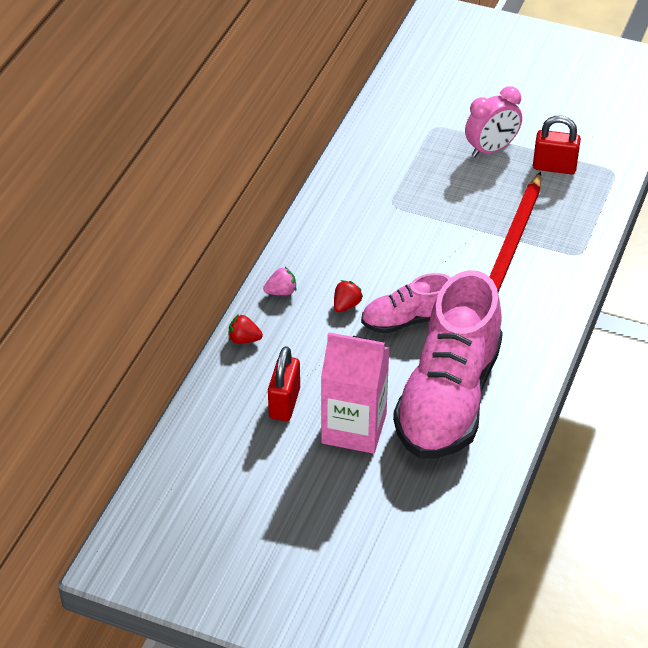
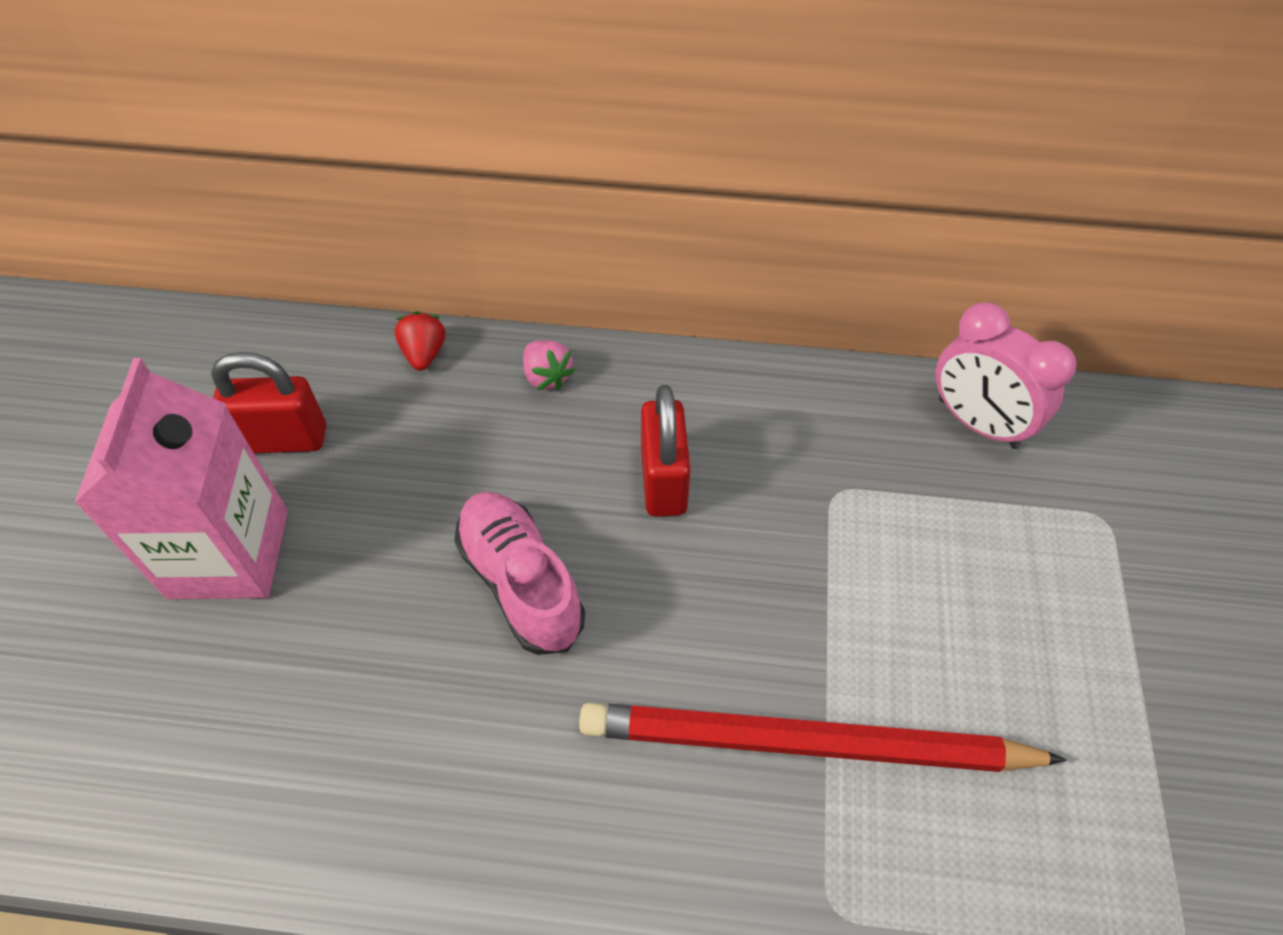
camera: 75 degrees right, 10 degrees up
(346, 305) = (538, 476): red strawberry -> none
(448, 399) = (316, 702): pink shoe -> none
(491, 149) = (1095, 640): pink clock -> pink clock (977, 423)
(554, 167) = (1112, 794): red padlock -> red padlock (663, 481)

